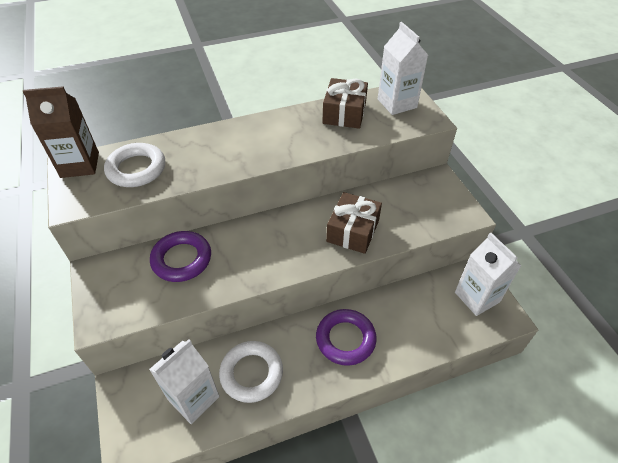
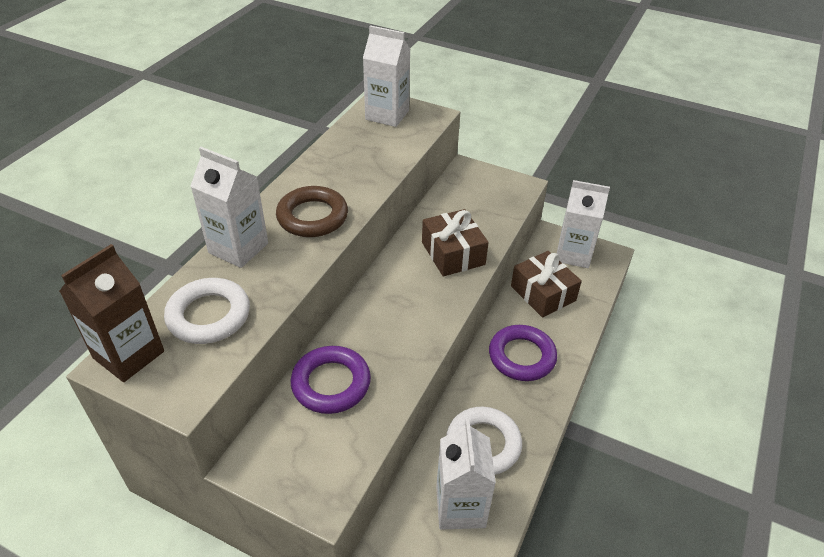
camera: 45 degrees left, 5 degrees down
(199, 139) = (238, 248): none -> white carton
(261, 145) = (312, 217): none -> brown ring
(344, 113) = (352, 146): brown gift -> brown gift (543, 293)

